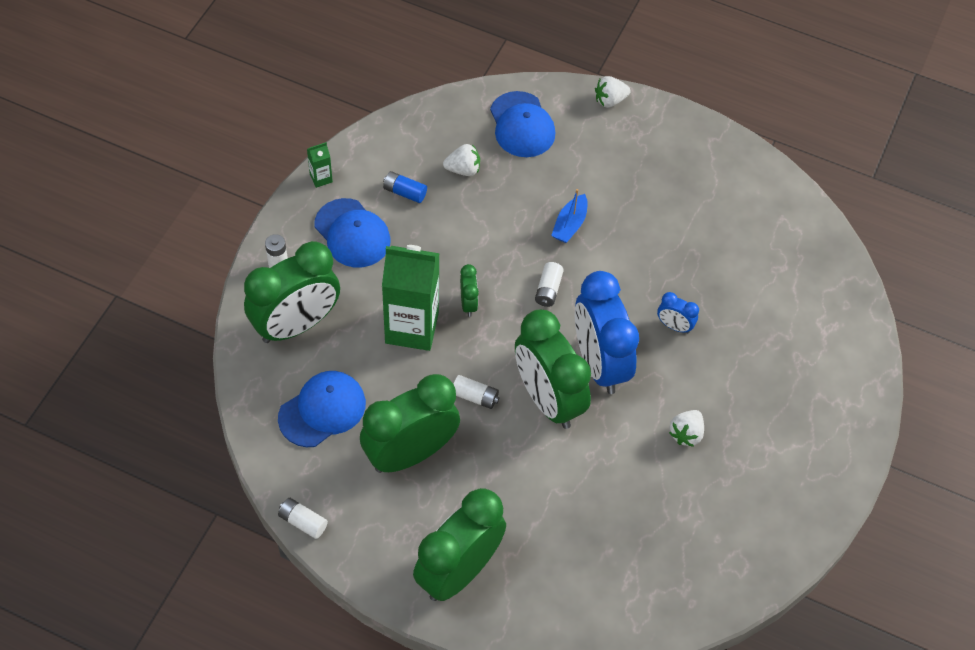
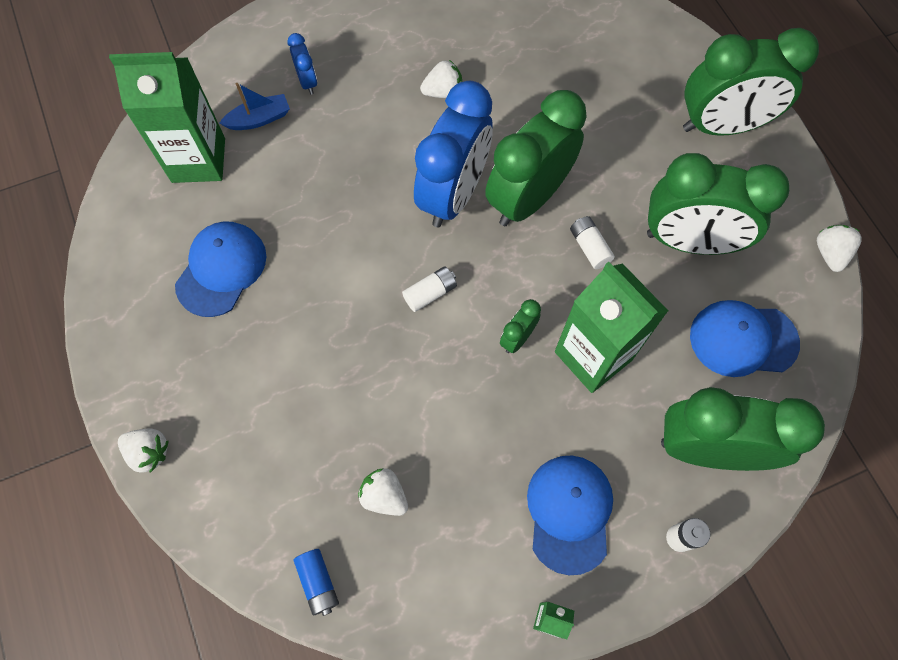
camera: 135 degrees left, 10 degrees up
(303, 522) = (829, 253): white battery -> white strawberry
(404, 192) = (471, 519): blue battery -> blue battery (318, 582)
(522, 125) = (269, 501): blue cap -> blue cap (221, 269)
(548, 399) = (528, 198): green clock -> green clock turned 150 degrees counterclockwise
(570, 224) = (343, 342): blue boat -> blue boat (259, 119)
(674, 326) = (357, 177): blue clock -> blue clock (307, 82)
(784, 259) = (198, 160): none -> green carton

